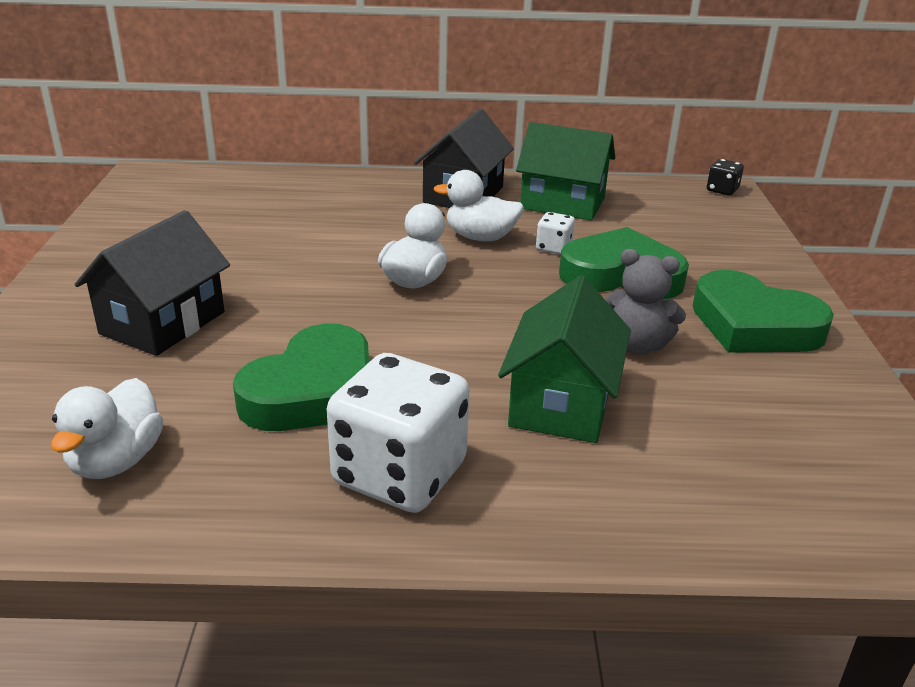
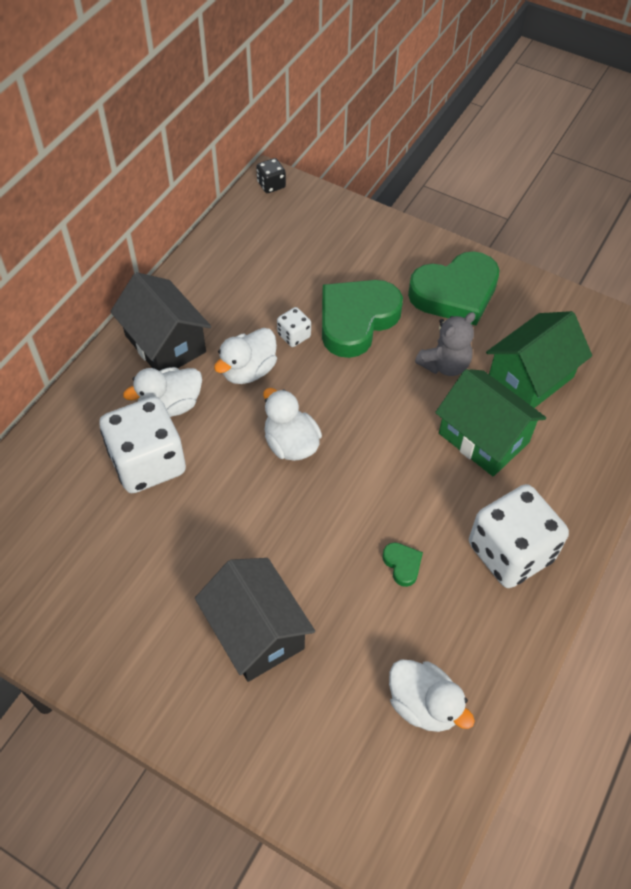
camera: 60 degrees left, 25 degrees up
(313, 391) = (402, 565): green heart -> green heart, size x0.41
(322, 221) = (148, 463): none -> white dice
(397, 214) = (170, 405): none -> white duck
(562, 203) = (226, 290): green house -> green house (530, 378)

